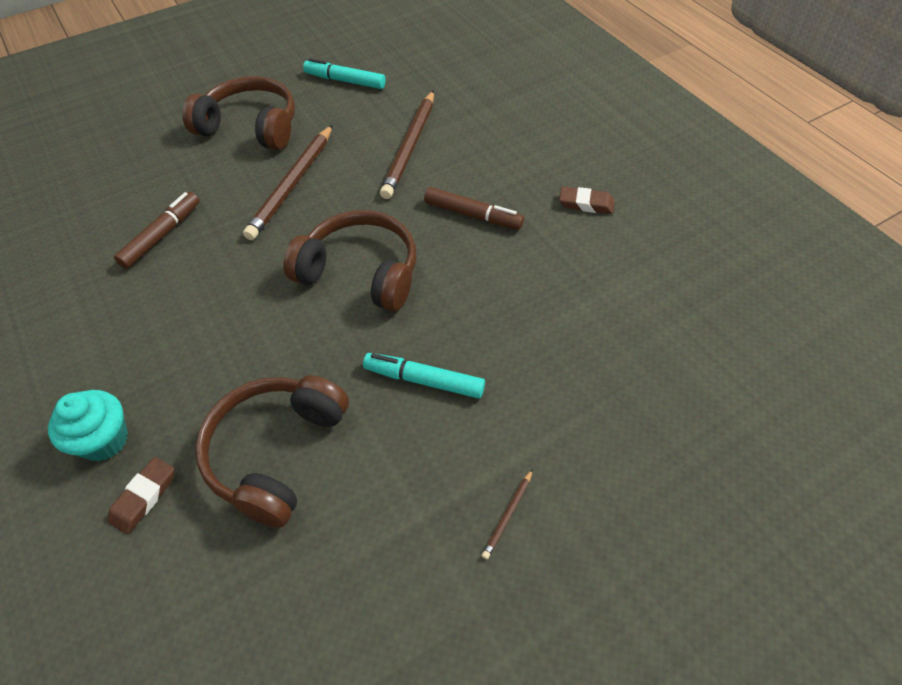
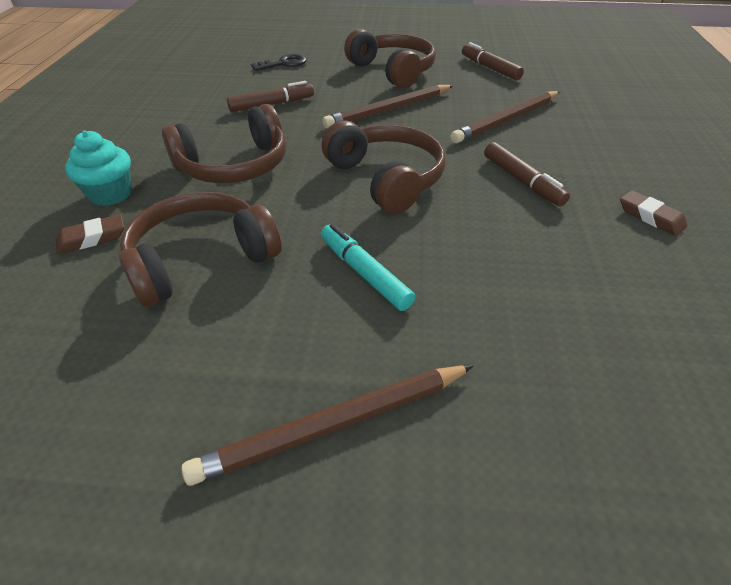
camera: 35 degrees right, 10 degrees down
(117, 168) = (283, 64): none -> black key
(201, 335) = (234, 166): none -> brown headphones
(345, 81) = (490, 68): turquoise marker -> brown marker
(508, 515) = (334, 424): brown pencil -> brown pencil, size x2.34

